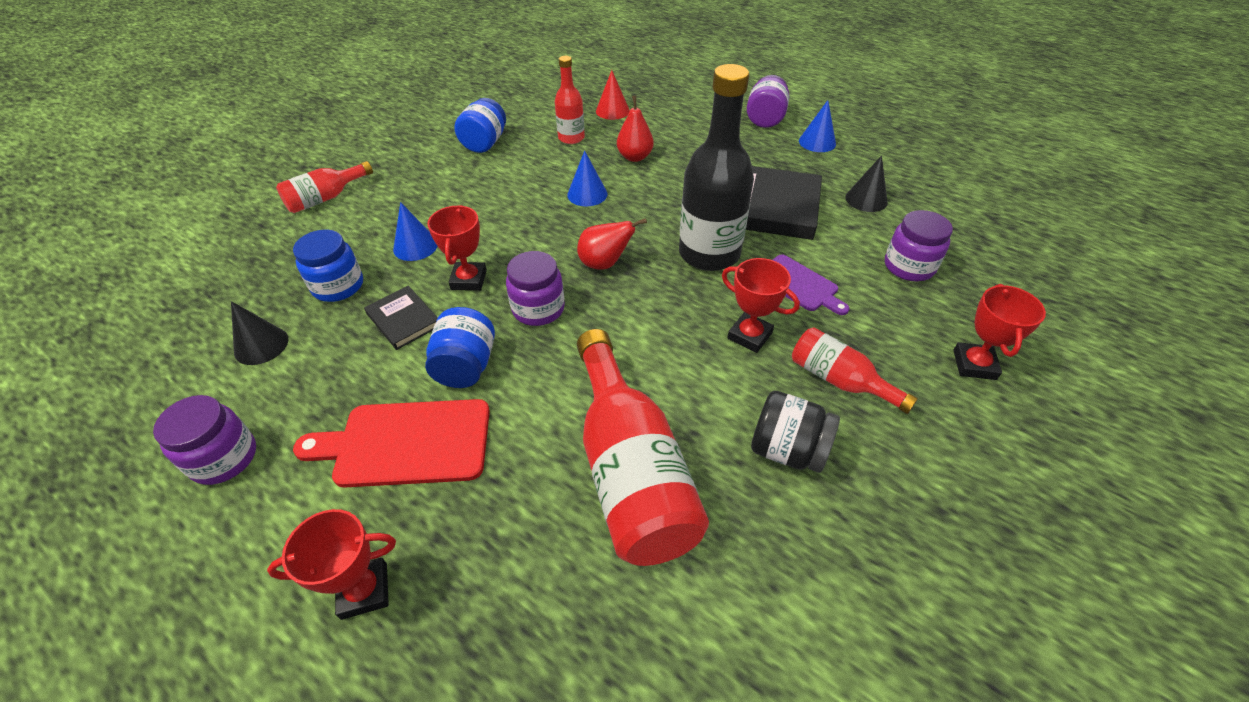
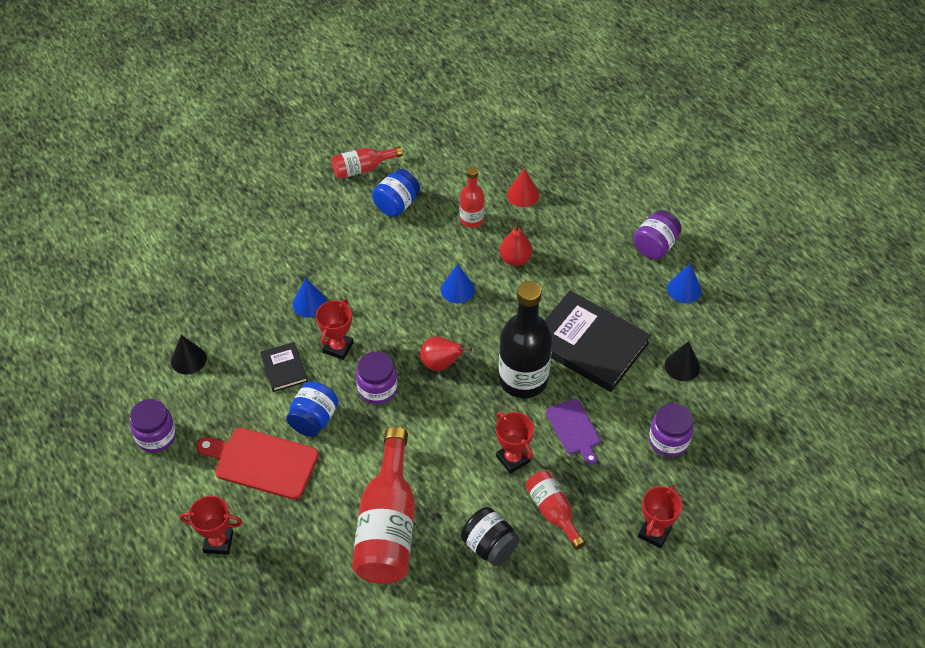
camera: 20 degrees right, 5 degrees up
(326, 198) = (255, 232): red bottle -> red bottle (363, 169)
(338, 286) = (247, 324): blue jar -> none

